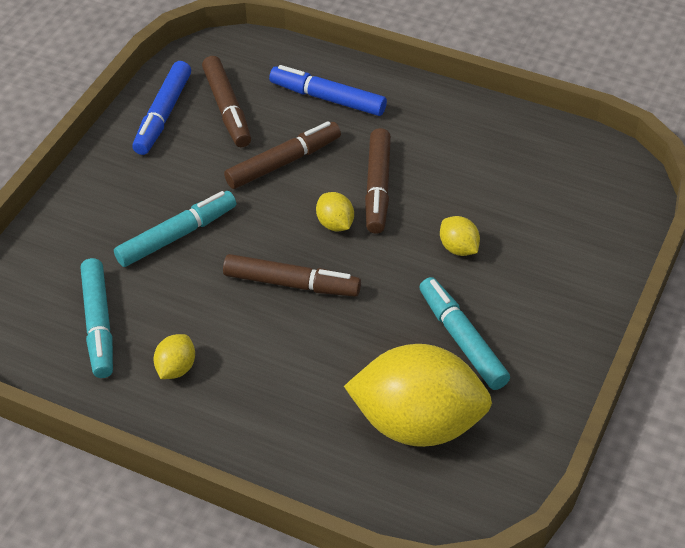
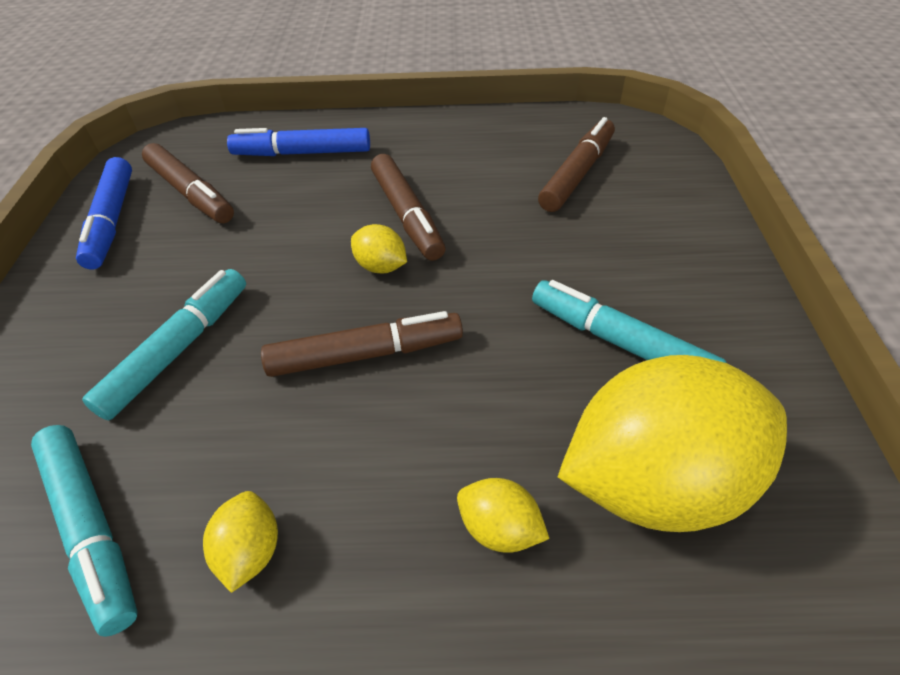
camera: 25 degrees left, 0 degrees up
(284, 162) = (284, 224): brown marker -> brown marker (577, 174)
(458, 248) = (537, 244): yellow lemon -> yellow lemon (499, 528)

